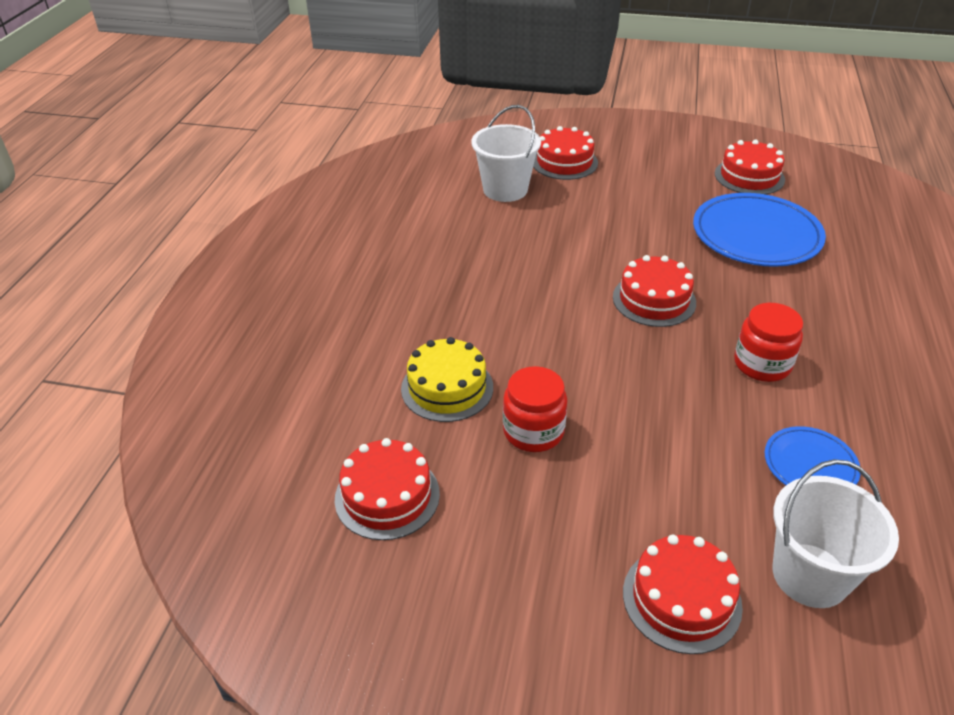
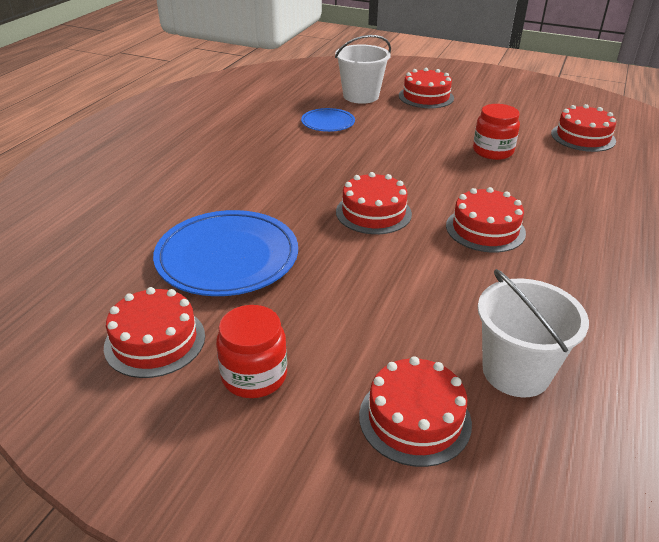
camera: 170 degrees left, 5 degrees down
(447, 388) = (557, 177): yellow cake -> none
(534, 296) = (485, 229): none -> red cake
(762, 364) = (316, 164): red jar -> red jar (254, 375)

